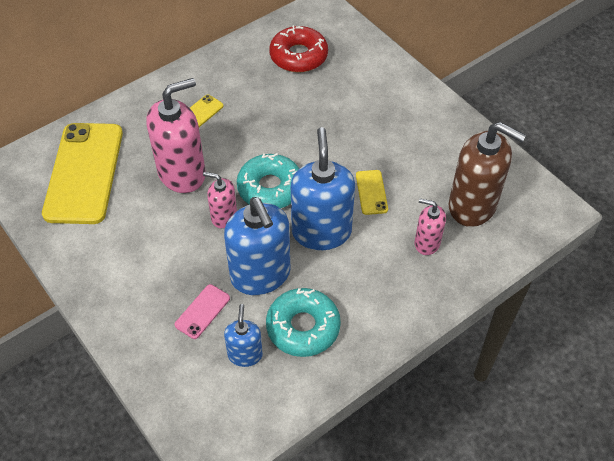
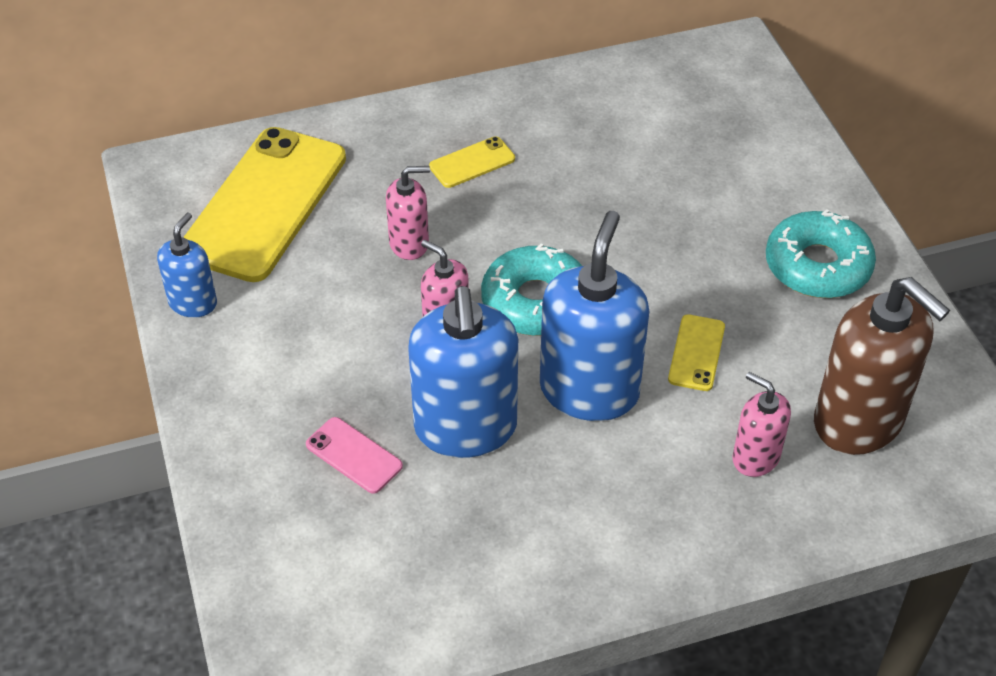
camera: 20 degrees right, 5 degrees down
(182, 173) = (409, 243): pink soap dispenser -> pink soap dispenser, size x0.53
(202, 311) = (354, 455): pink phone -> pink phone turned 75 degrees clockwise
(245, 354) = (391, 539): blue soap dispenser -> blue soap dispenser (193, 303)
(298, 56) = (666, 114): red donut -> none
(303, 327) = (498, 526): turquoise donut -> turquoise donut (817, 266)

